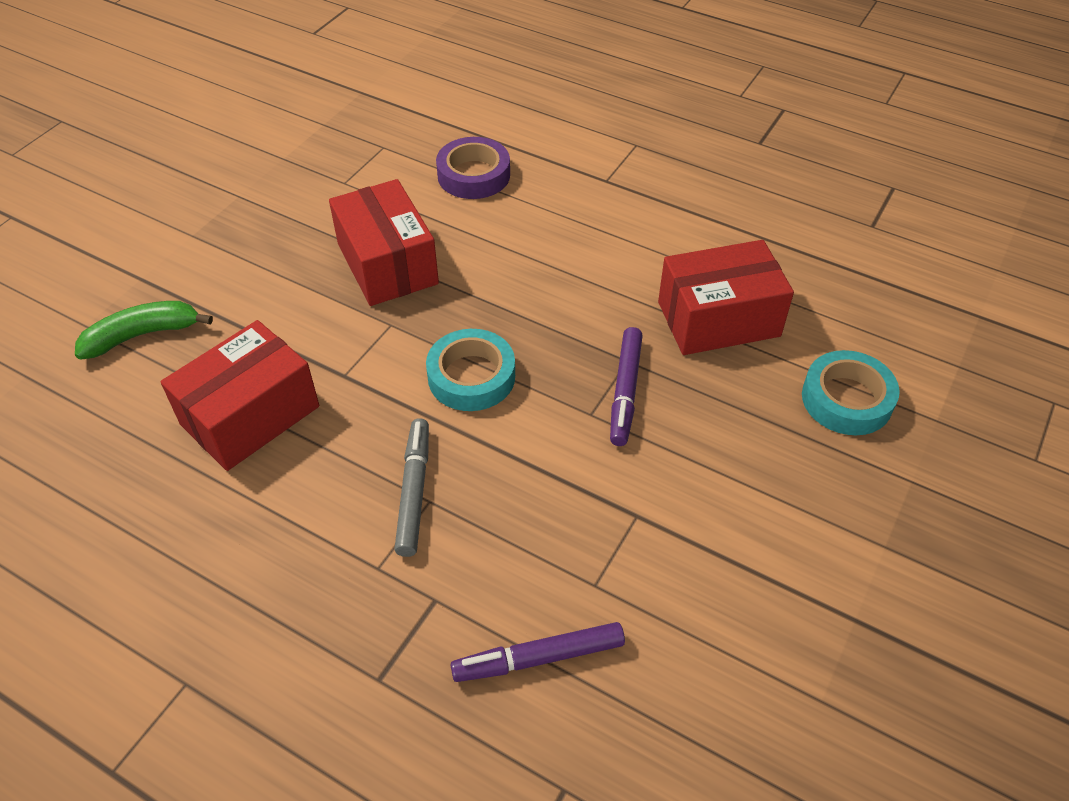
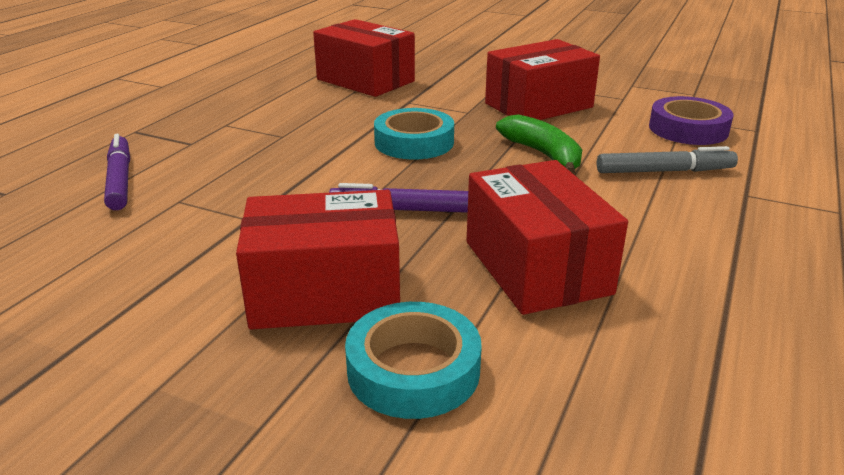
camera: 85 degrees right, 20 degrees down
(142, 335) = (433, 50): green banana -> green banana (543, 154)
(414, 491) = (291, 130): grey marker -> grey marker (664, 171)
(761, 449) = (325, 293): none -> red box

